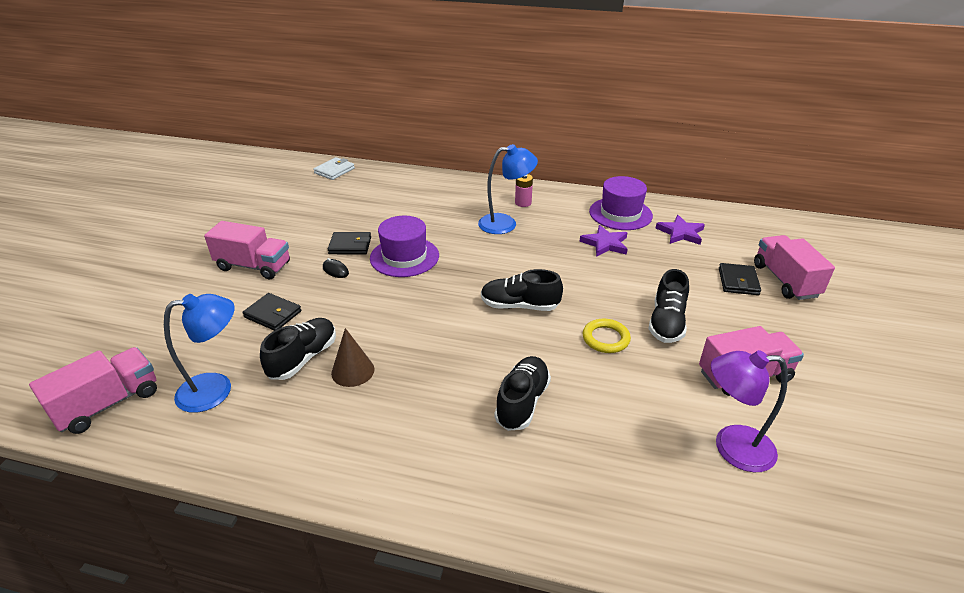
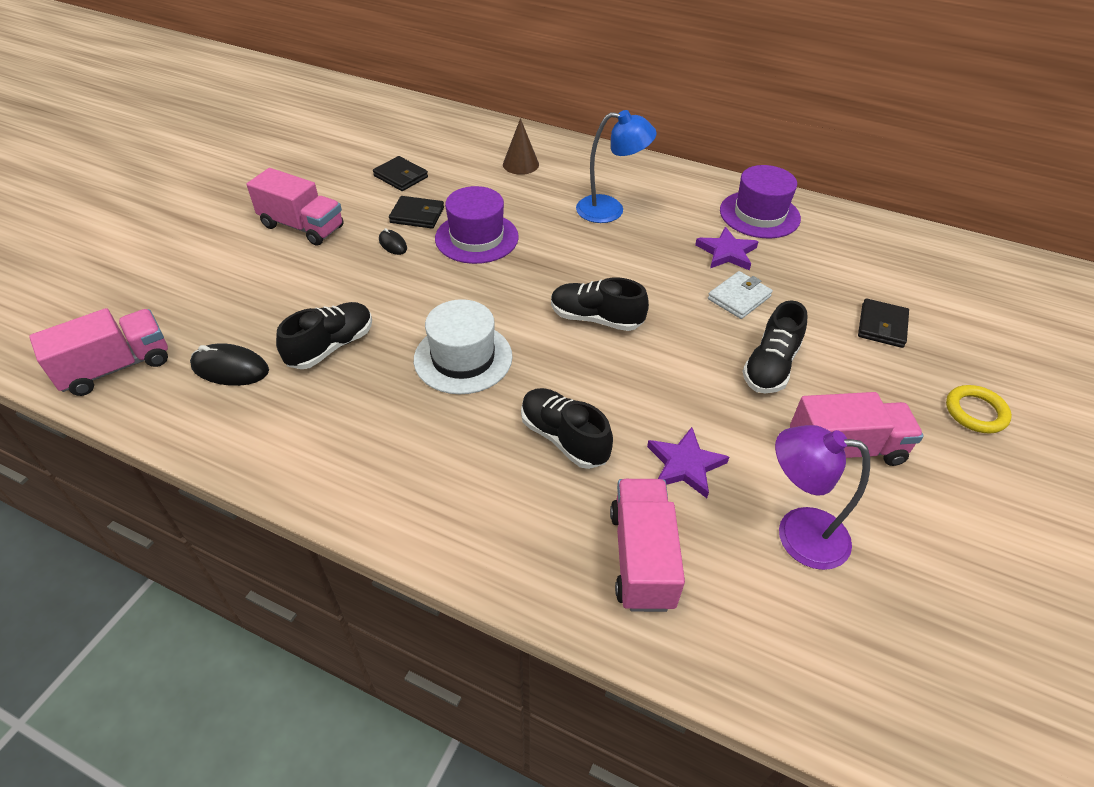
camera: 10 degrees right, 10 degrees up
(216, 389) = (230, 368): blue lamp -> black mouse
(273, 314) = (310, 289): black wallet -> black wallet (401, 176)
(334, 171) = (423, 115): white wallet -> white wallet (739, 298)
(353, 371) = (382, 370): brown cone -> brown cone (520, 164)
(419, 351) = (463, 358): none -> white hat
(522, 402) = (564, 438): black shoe -> black shoe turned 75 degrees counterclockwise
(523, 203) = (640, 185): pink battery -> none
(605, 338) = (687, 375): yellow ring -> yellow ring (975, 412)
(680, 233) = (829, 250): purple star -> purple star (685, 465)
(785, 280) = (945, 333): pink truck -> pink truck (642, 558)

